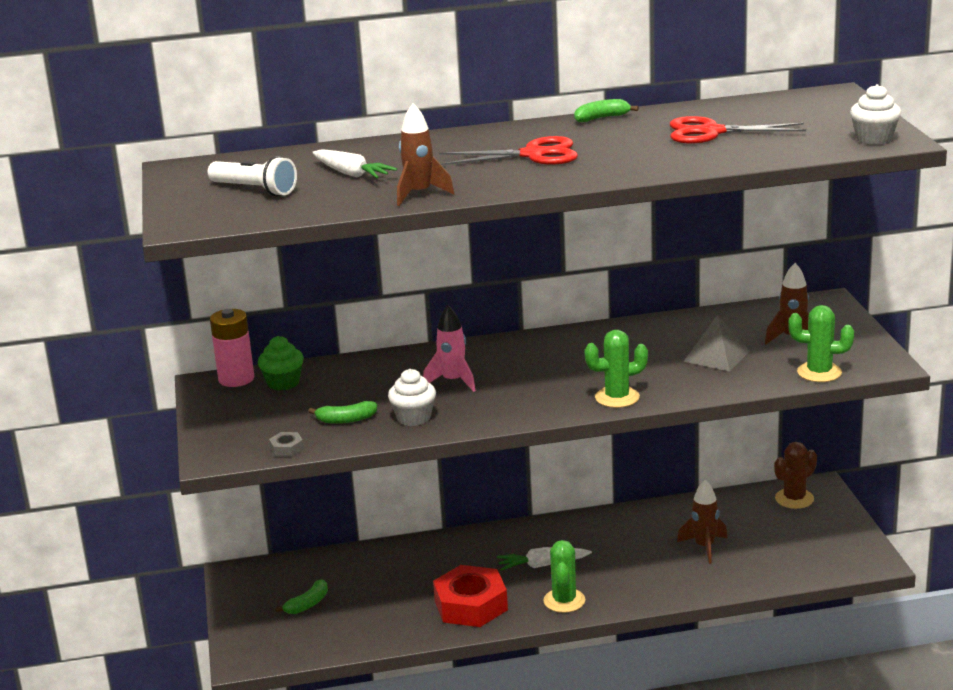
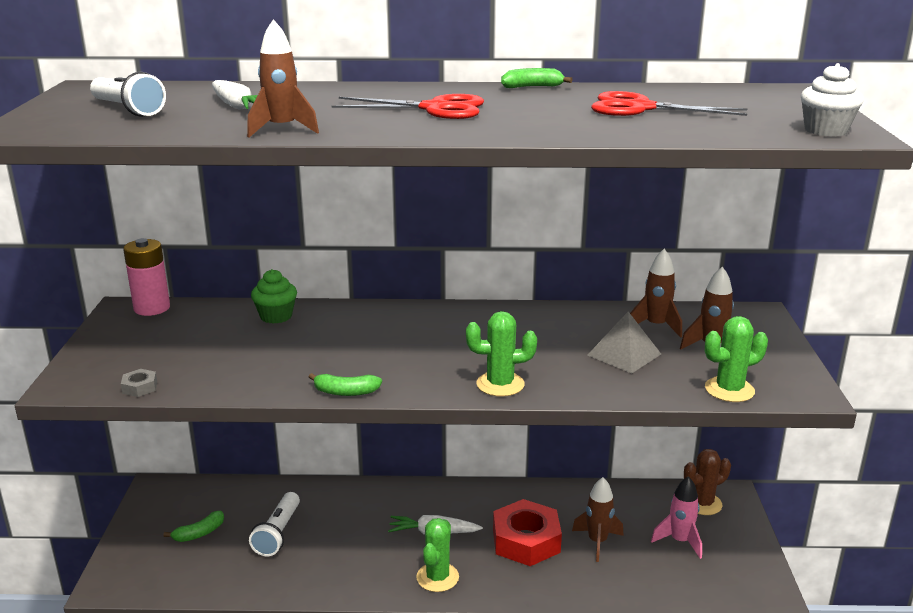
camera: 10 degrees right, 0 degrees up
(283, 383) = (190, 318): green cupcake -> green cupcake (276, 316)
(346, 420) = (218, 365): green banana -> green banana (345, 392)
(388, 591) = (278, 533): none -> white flashlight
(414, 418) = (284, 374): white cupcake -> none
(453, 381) = (346, 341): pink rocket -> pink rocket (680, 541)
(471, 605) = (346, 564): red nut -> red nut (526, 541)
(736, 326) = (656, 326): none -> brown rocket
(819, 372) = (729, 390): green cactus -> green cactus turned 45 degrees counterclockwise

